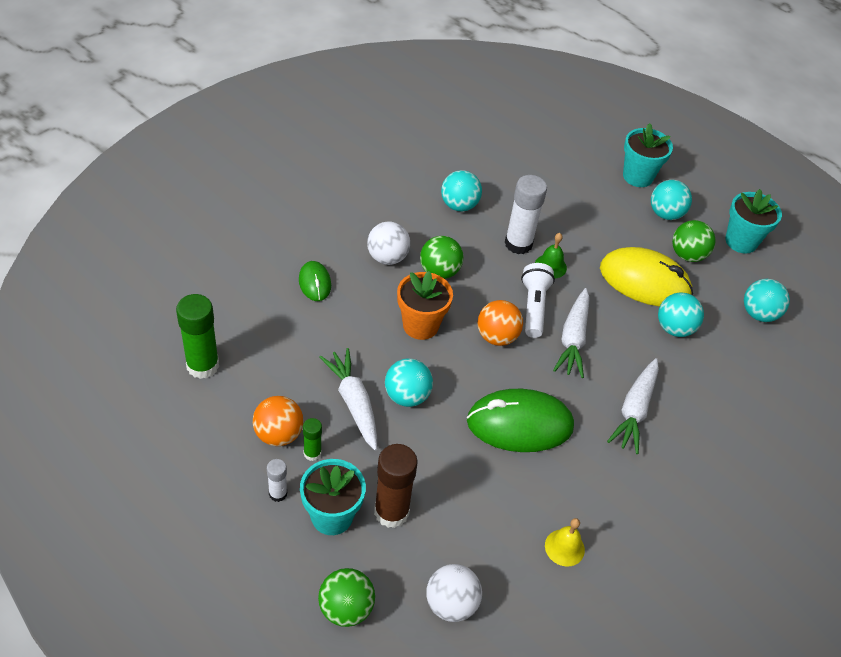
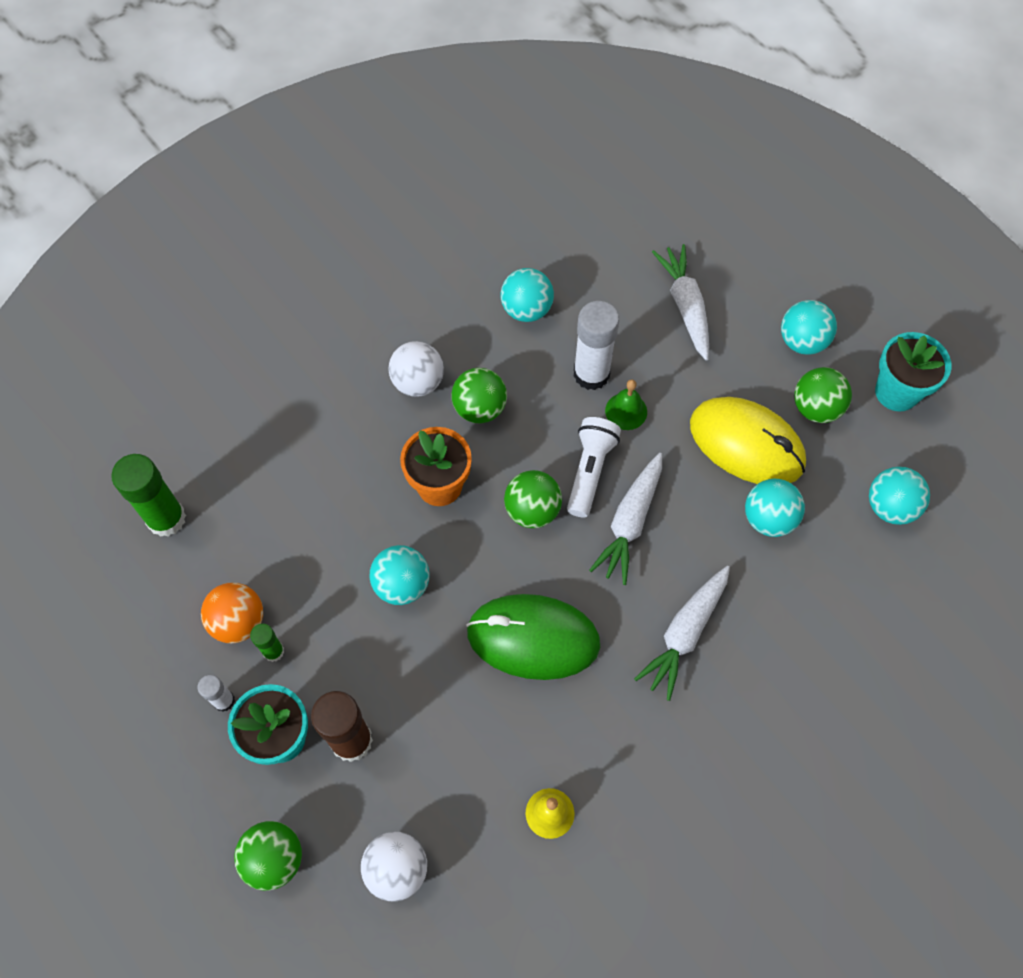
camera: 15 degrees right, 15 degrees up
(315, 283) = (320, 413): green mouse -> none
(354, 403) = (335, 588): white carrot -> white carrot (685, 306)
(497, 337) = (532, 510): orange ball -> green ball
(638, 176) = (779, 279): turquoise flower pot -> none

